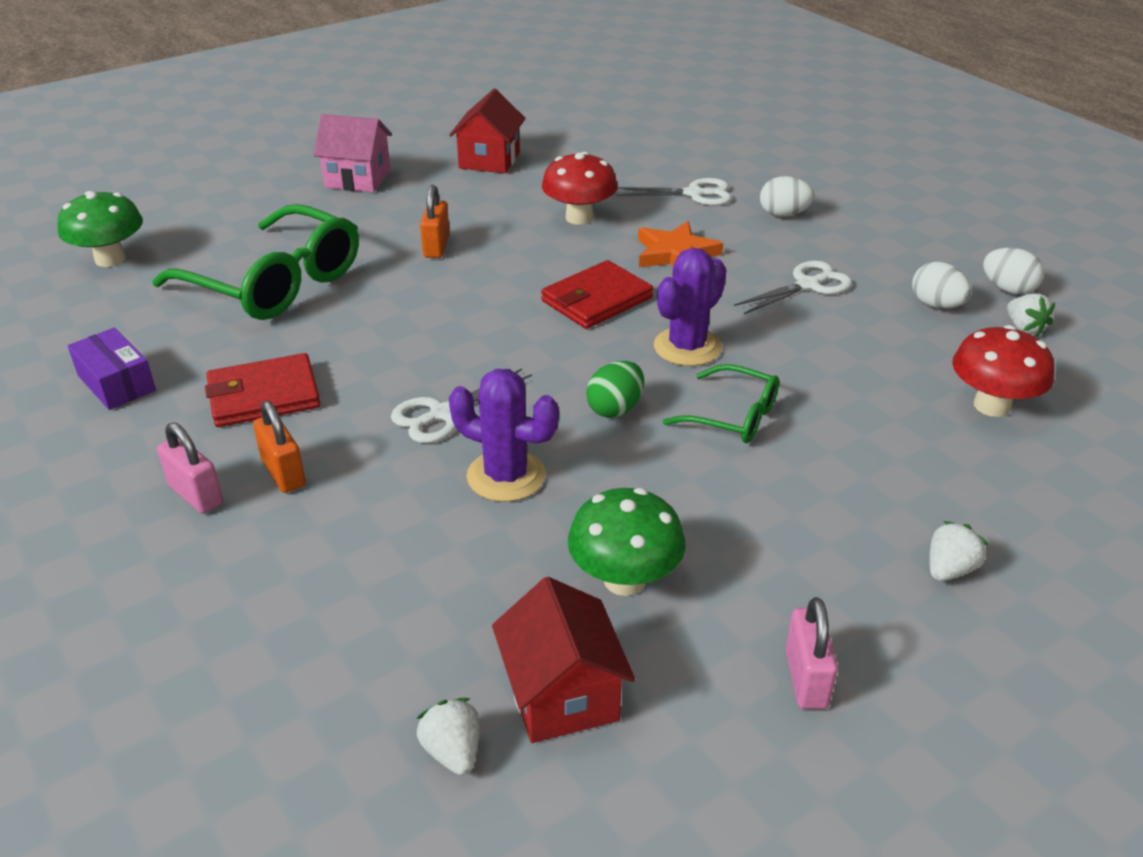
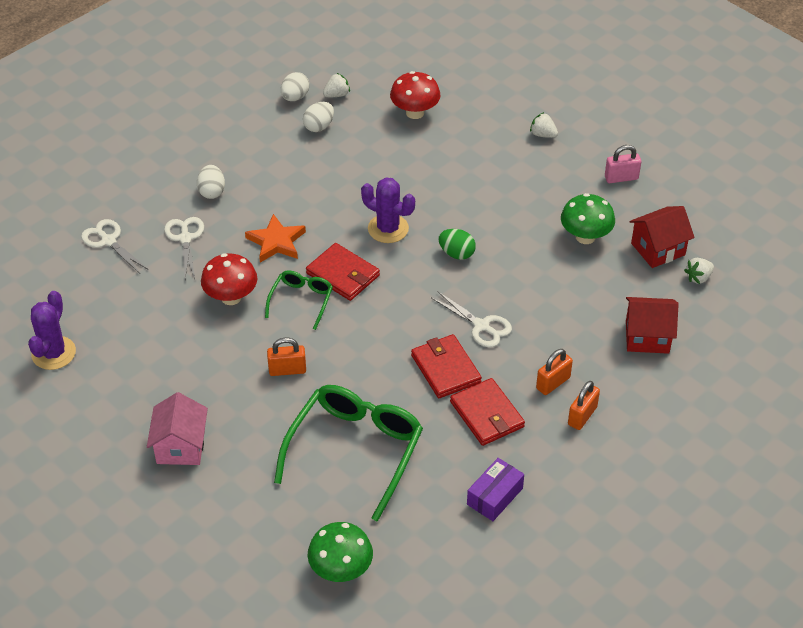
camera: 100 degrees left, 10 degrees up
(196, 495) = (582, 416): pink padlock -> orange padlock
(373, 368) = (445, 369): none -> red wallet
(489, 160) = (137, 366): red house -> red house (647, 337)
(506, 476) = (526, 289): purple cactus -> purple cactus (53, 353)
(733, 416) = (450, 206): green glasses -> green glasses (301, 301)
(807, 285) = (306, 179): white scissors -> white scissors (108, 241)

